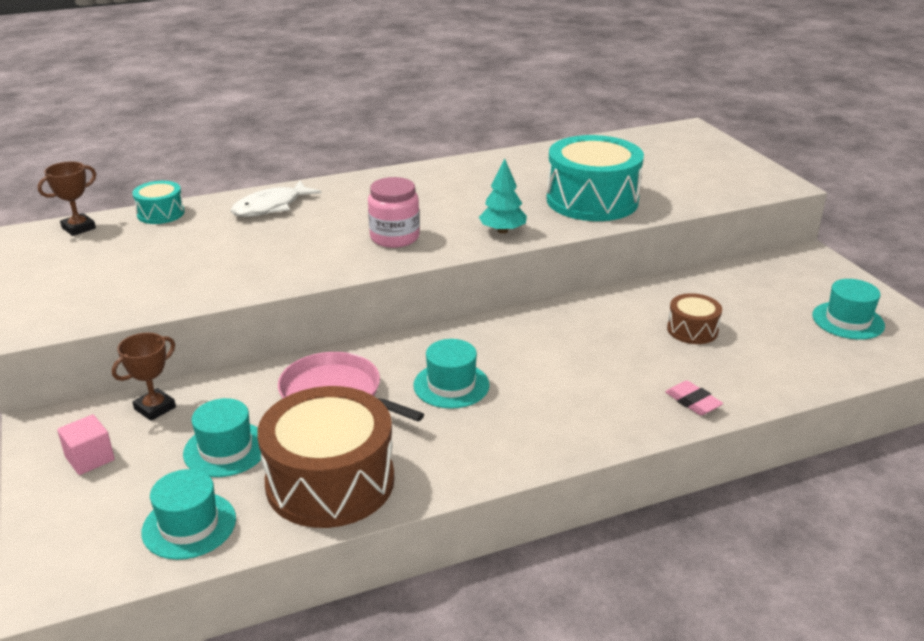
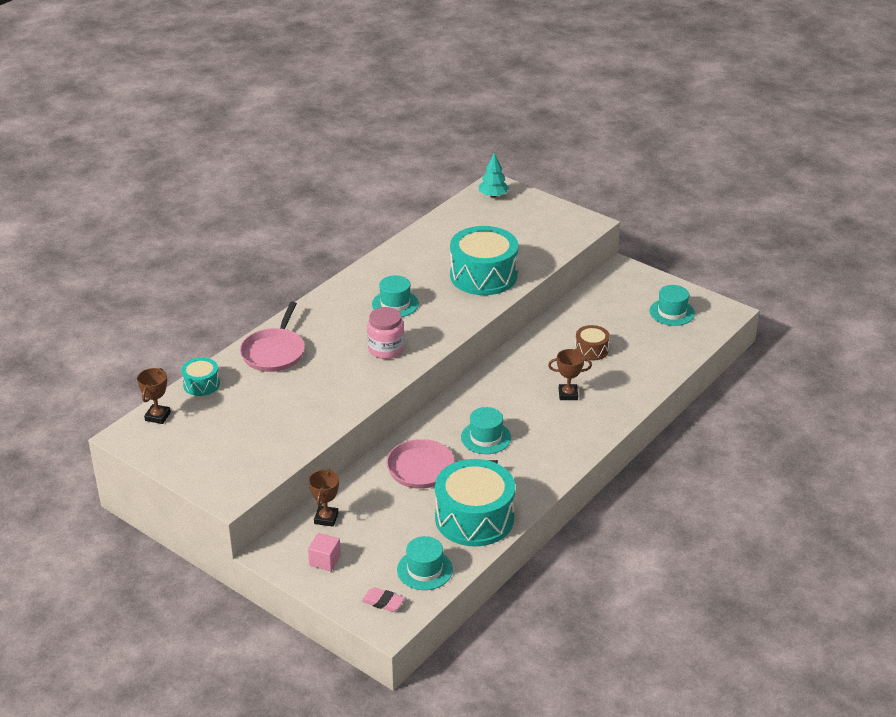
camera: 30 degrees left, 5 degrees up
(226, 449) = (397, 524): turquoise hat -> turquoise hat (395, 304)
(271, 207) = (274, 352): white fish -> pink pan
(330, 481) = (474, 518): brown drum -> turquoise drum
(502, 231) = (449, 320): turquoise tree -> turquoise tree (493, 195)
(612, 371) = (568, 394): none -> brown trophy
(693, 402) = (624, 398): pink eraser -> pink eraser (383, 602)

